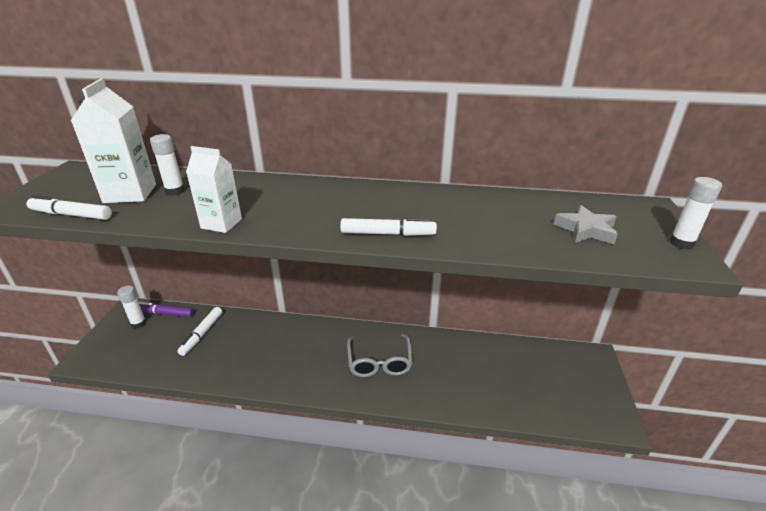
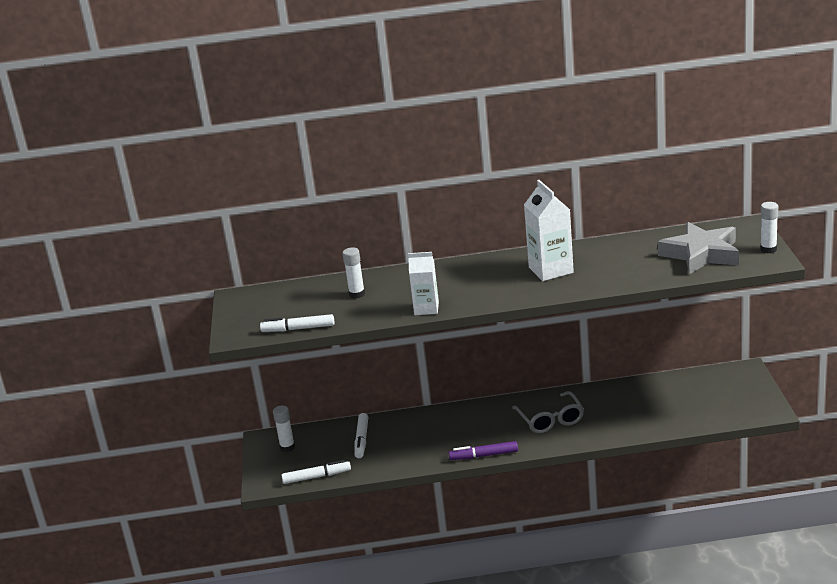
camera: 10 degrees left, 5 degrees down
(130, 193) = (321, 304): white carton -> white carton (551, 270)
(165, 313) = (306, 434): purple marker -> purple marker (484, 456)
(388, 234) = (558, 288): white marker -> white marker (316, 477)
(586, 230) = (701, 254): grey star -> grey star, size x1.78

